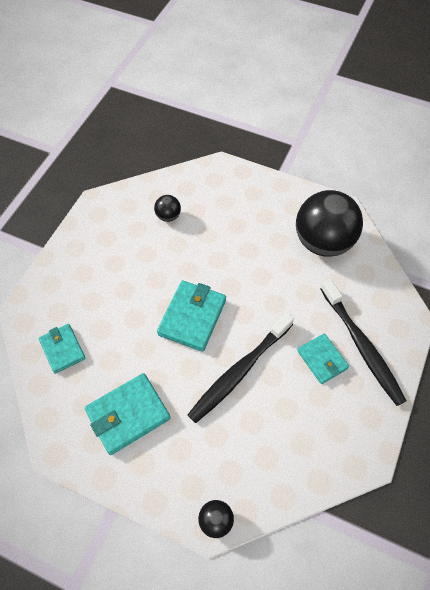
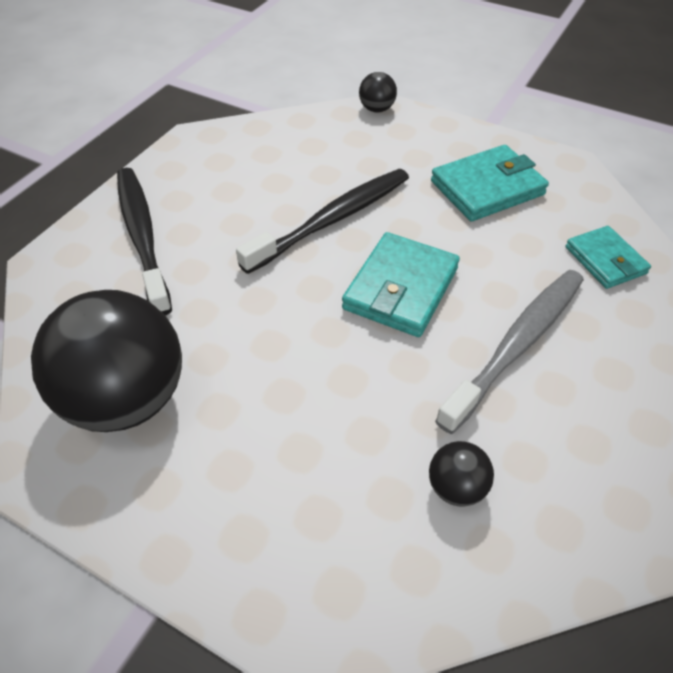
camera: 175 degrees left, 10 degrees down
(130, 285) = (516, 345): none -> grey toothbrush
(322, 360) = (208, 225): turquoise wallet -> none

